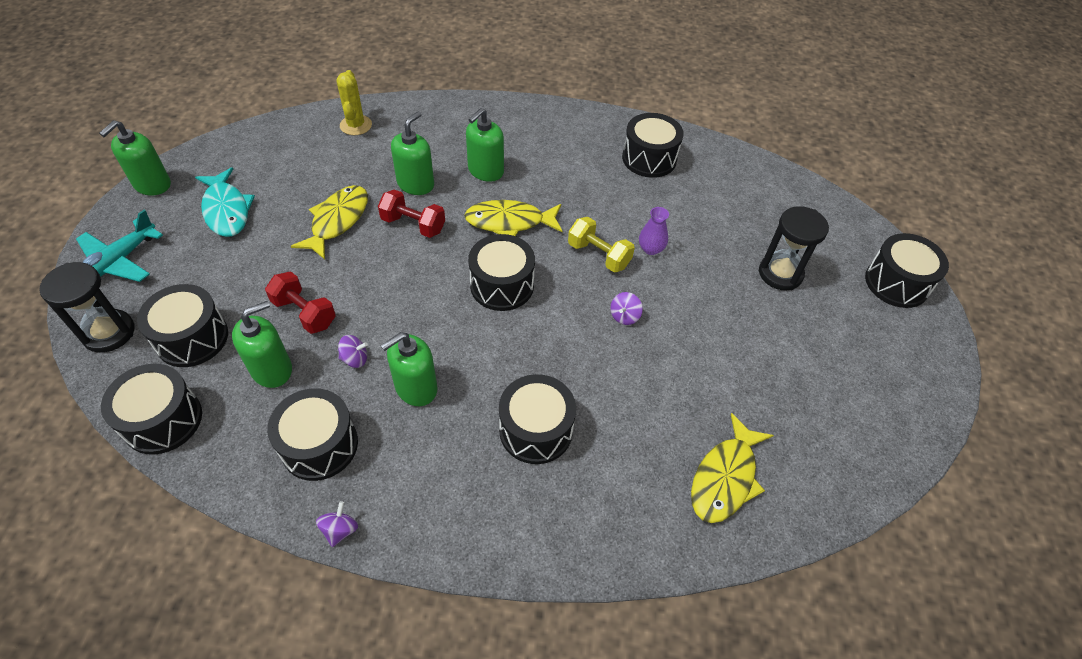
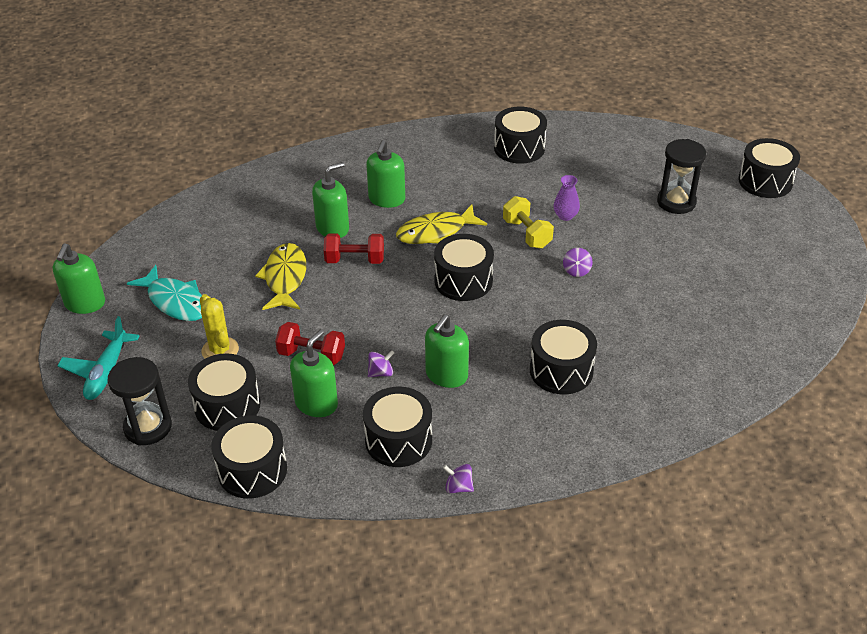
camera: 20 degrees left, 10 degrees down
(340, 530) = (458, 487): purple spinning top -> purple spinning top turned 60 degrees counterclockwise
(356, 125) = (240, 197): yellow cactus -> yellow cactus (220, 350)
(416, 184) = (332, 228): green soap dispenser -> green soap dispenser turned 45 degrees clockwise
(599, 255) = (527, 234): yellow dumbbell -> yellow dumbbell turned 45 degrees clockwise
(725, 478) = (719, 352): yellow fish -> none

